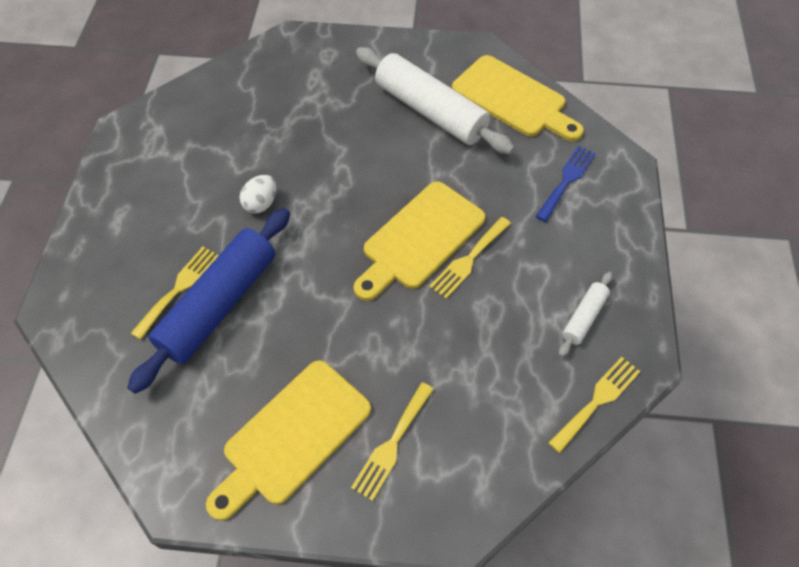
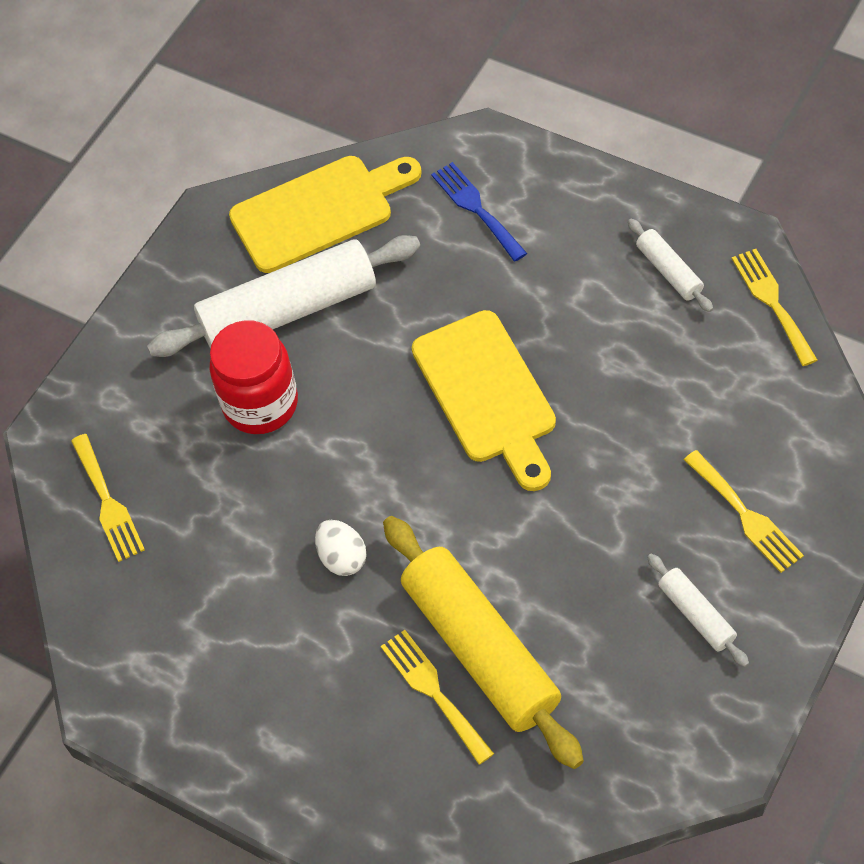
camera: 60 degrees left, 0 degrees up
(219, 304) = (481, 649): blue rolling pin -> yellow rolling pin
(292, 436) = (696, 615): yellow cutting board -> white rolling pin
(355, 122) = (260, 404): none -> red jar
(469, 260) = (541, 353): yellow fork -> yellow fork (108, 502)

